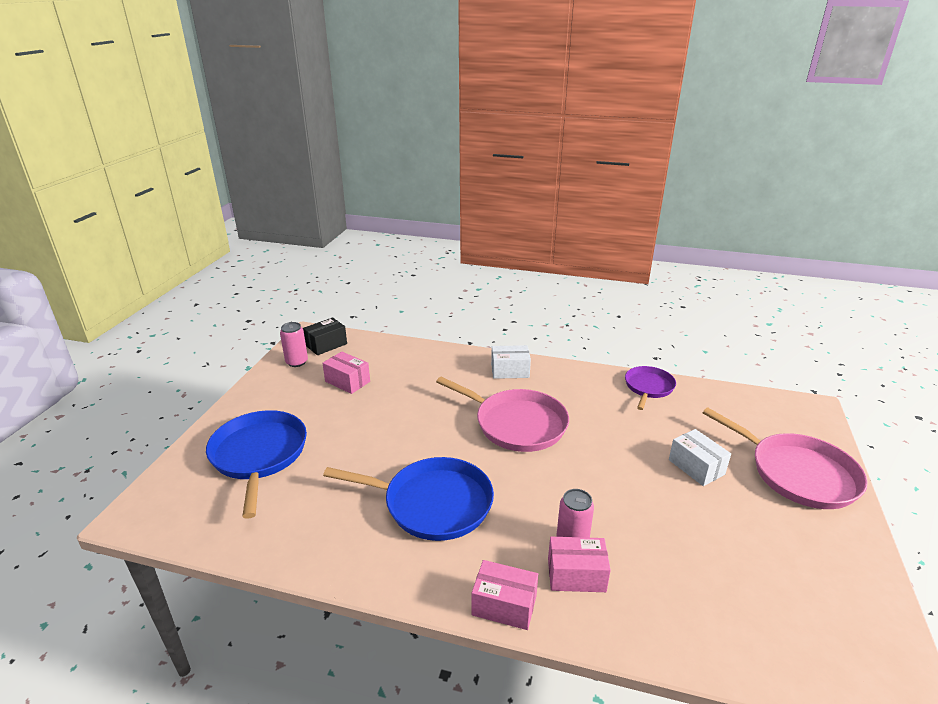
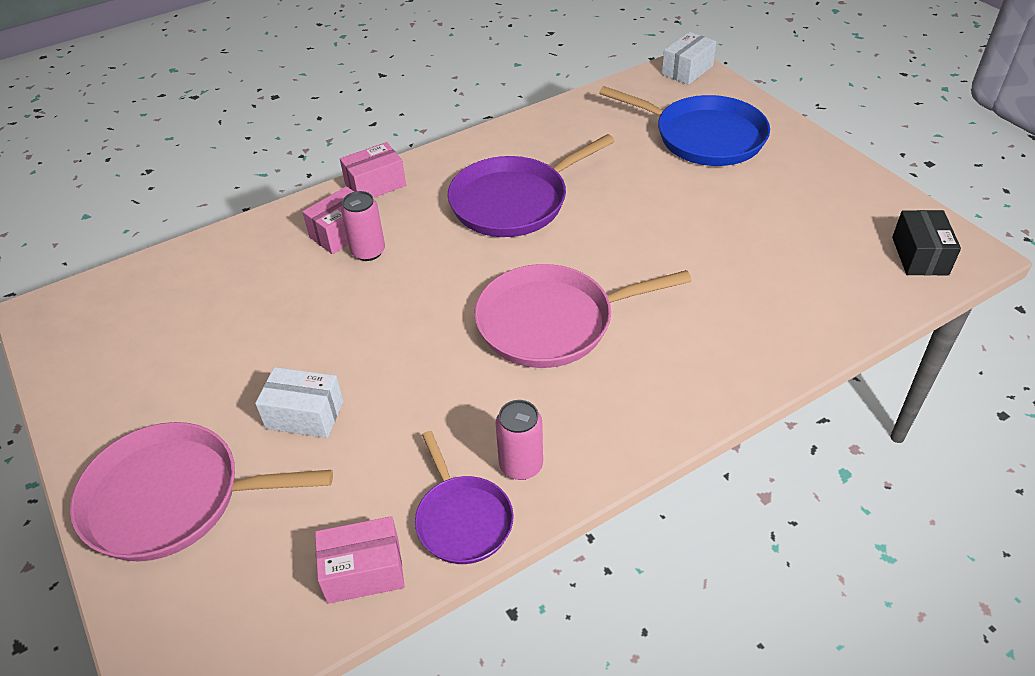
camera: 135 degrees right, 15 degrees up
(297, 362) = (886, 215): pink can -> pink can (521, 465)
(347, 381) = (793, 236): pink box -> pink box (363, 571)
(432, 503) = (514, 201): blue pan -> purple pan
(510, 371) = (669, 394): white box -> white box (687, 70)

